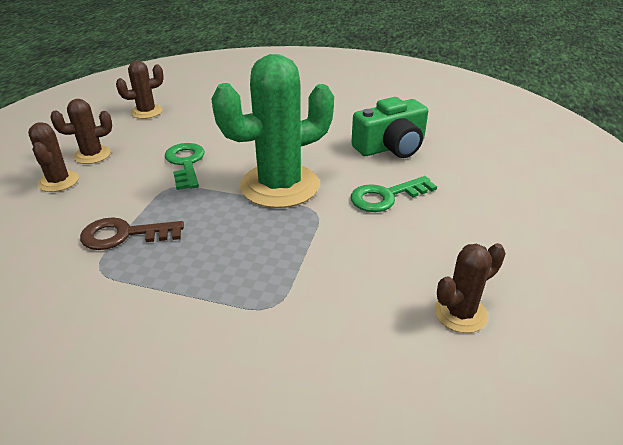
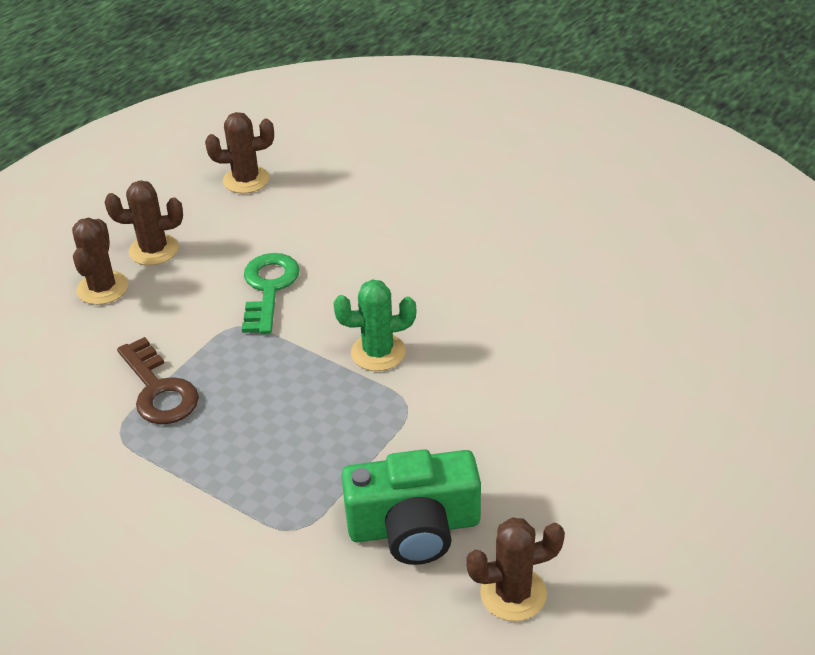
camera: 20 degrees right, 5 degrees up
(124, 235) = (159, 390): brown key -> brown key turned 135 degrees counterclockwise
(279, 185) = (378, 352): green cactus -> green cactus, size x0.49
(386, 197) = (514, 401): green key -> none
(391, 147) = (569, 313): green camera -> green camera (414, 527)

